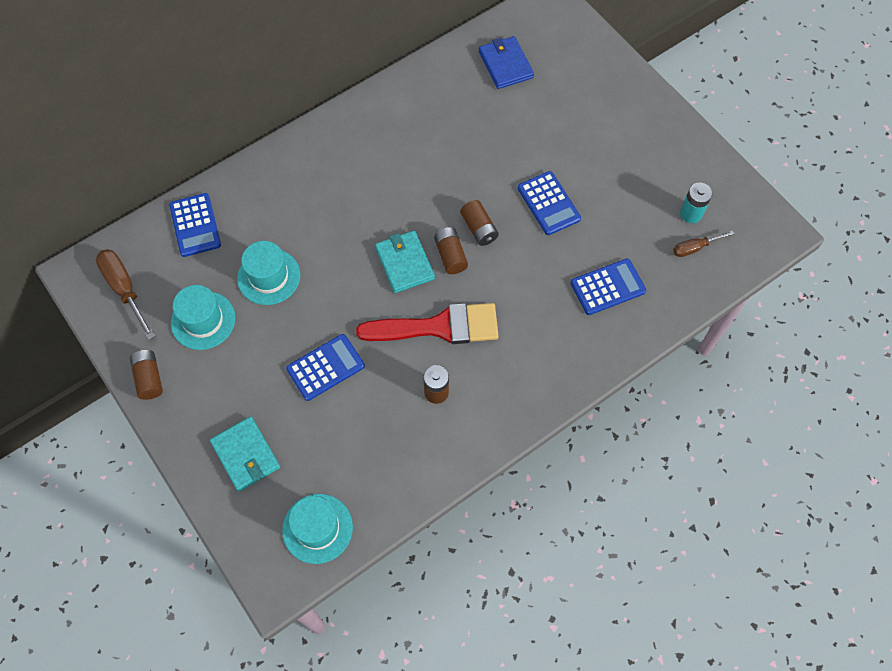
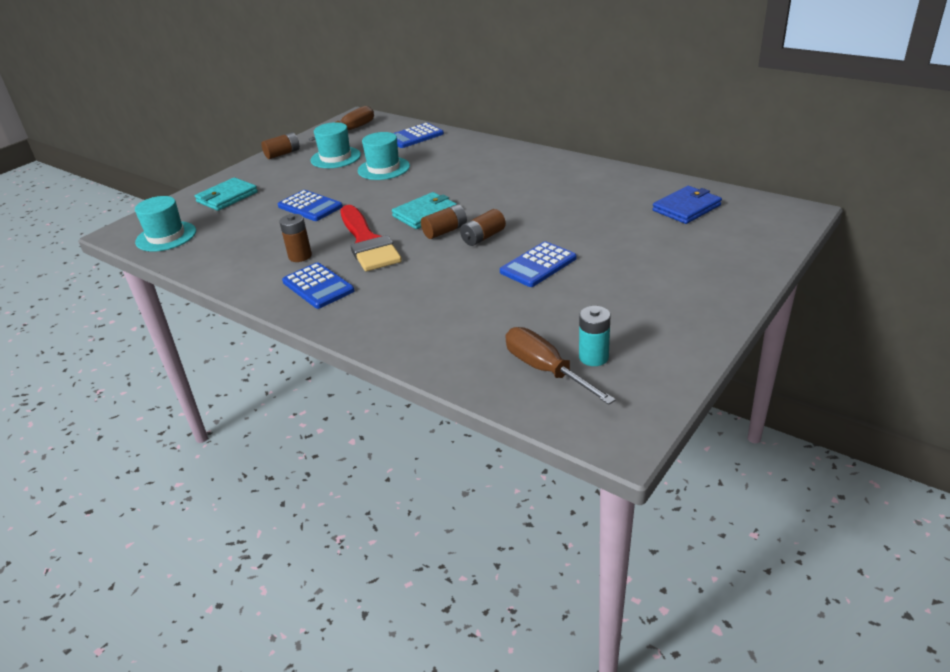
camera: 75 degrees right, 30 degrees down
(608, 287) = (456, 321): blue calculator -> blue calculator (318, 286)
(695, 248) = (546, 370): brown screwdriver -> brown screwdriver, size x1.67

